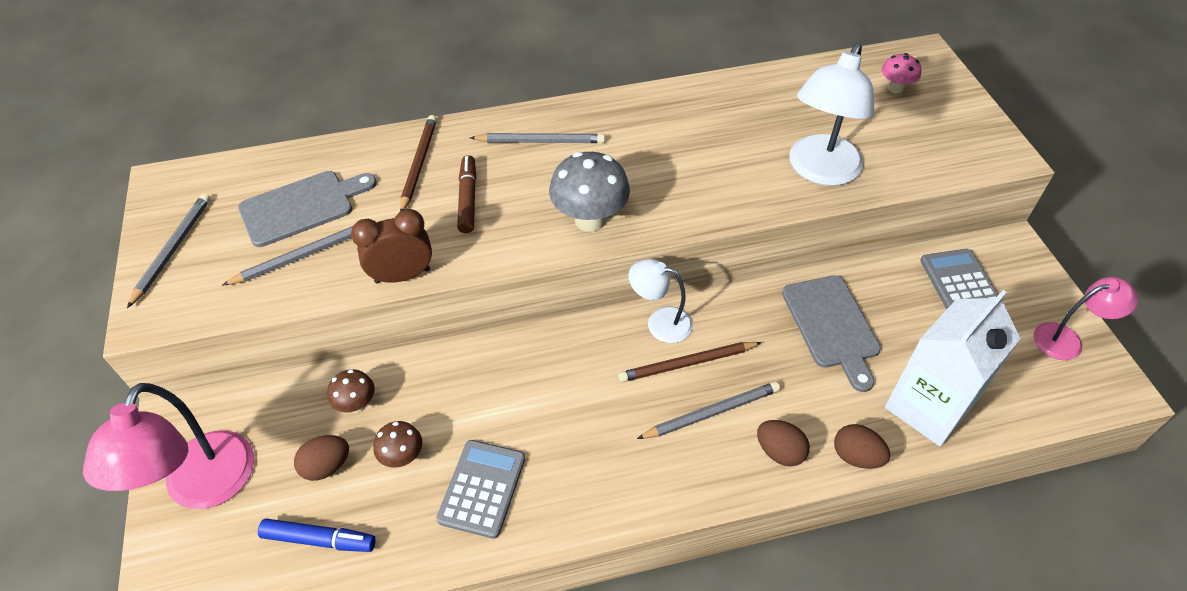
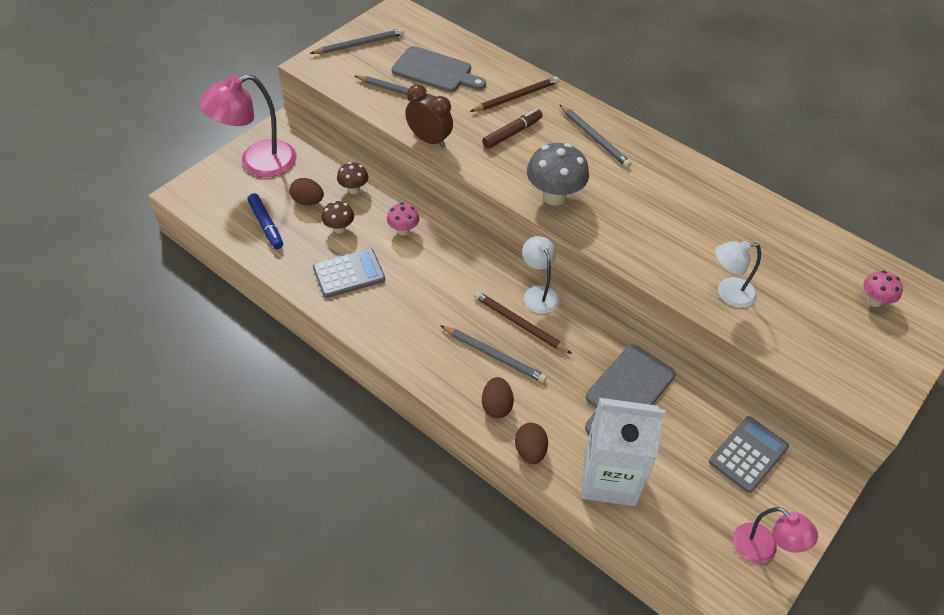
camera: 50 degrees right, 0 degrees up
(467, 392) = (403, 230): none -> pink mushroom
(820, 171) = (728, 293): white lamp -> white lamp, size x0.59

